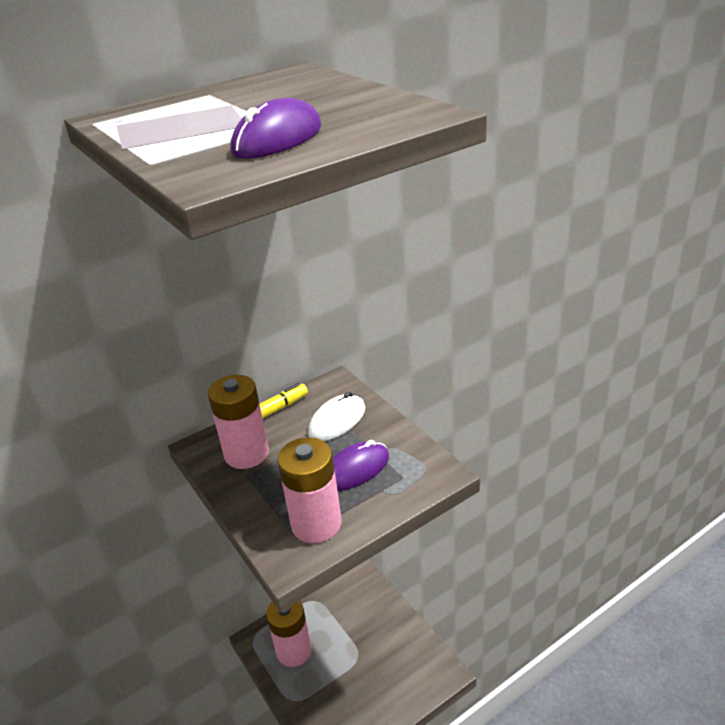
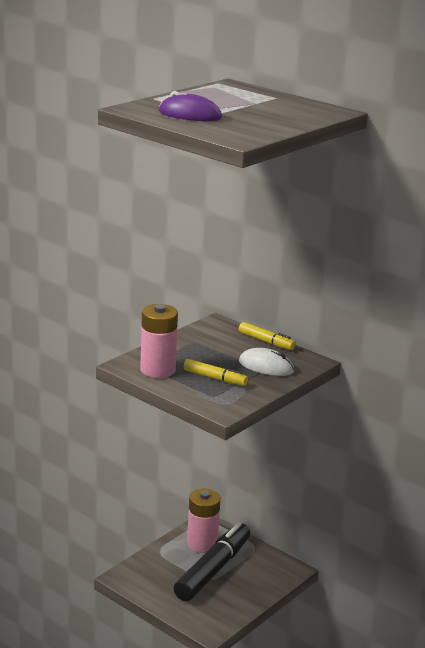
camera: 70 degrees right, 10 degrees down
(246, 454) = (216, 338): pink battery -> none
(343, 649) = (213, 570): none -> black marker
(355, 469) = (215, 378): purple mouse -> yellow marker

